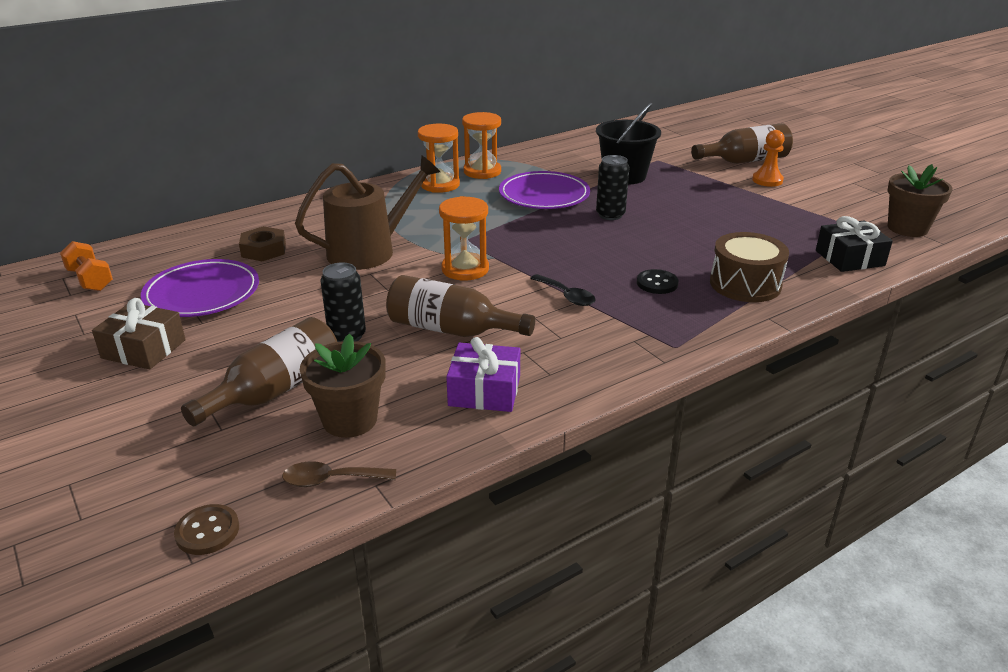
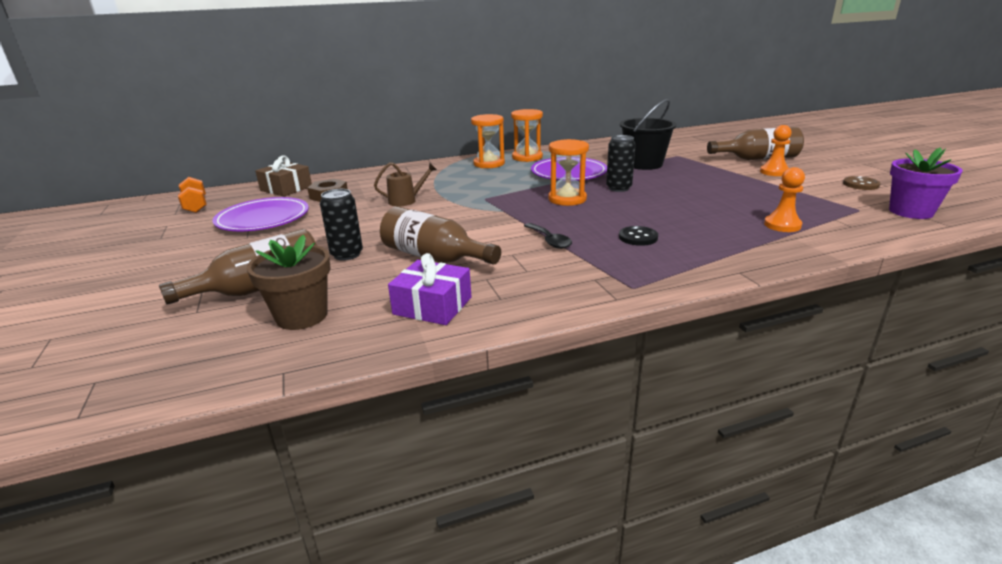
camera: 15 degrees right, 5 degrees down
(144, 349) = (191, 251): brown gift -> brown gift (286, 188)
(207, 531) = (114, 392): brown button -> brown button (860, 184)
(331, 480) = (249, 363): brown spoon -> none
(369, 251) = (406, 201): brown watering can -> brown watering can, size x0.51
(465, 269) = (473, 217): orange hourglass -> orange hourglass (567, 199)
(745, 284) = (725, 244): brown drum -> none
(793, 255) = (782, 225): none -> orange pawn
(849, 258) = (841, 231): black gift -> none
(907, 228) = (910, 212): brown flower pot -> purple flower pot

